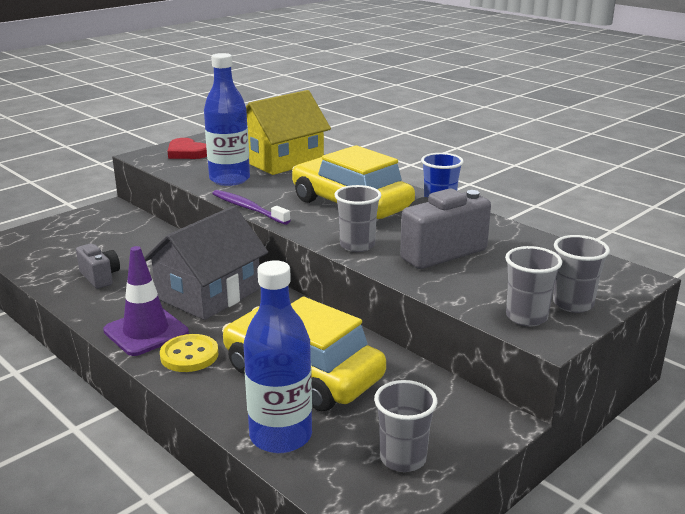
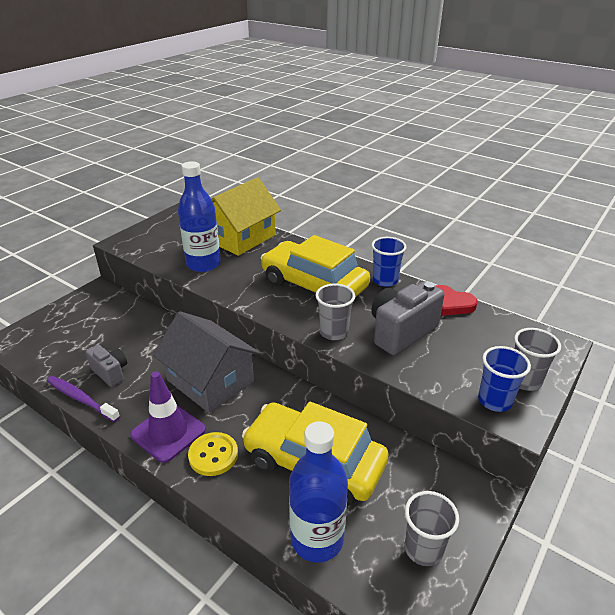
camera: 10 degrees left, 10 degrees up
(186, 152) = (157, 235): red heart -> red heart (450, 303)
(209, 293) = (210, 380): grey house -> grey house turned 75 degrees counterclockwise
(248, 208) = (229, 297): purple toothbrush -> purple toothbrush (81, 399)
(526, 317) = (495, 401): grey cup -> blue cup

